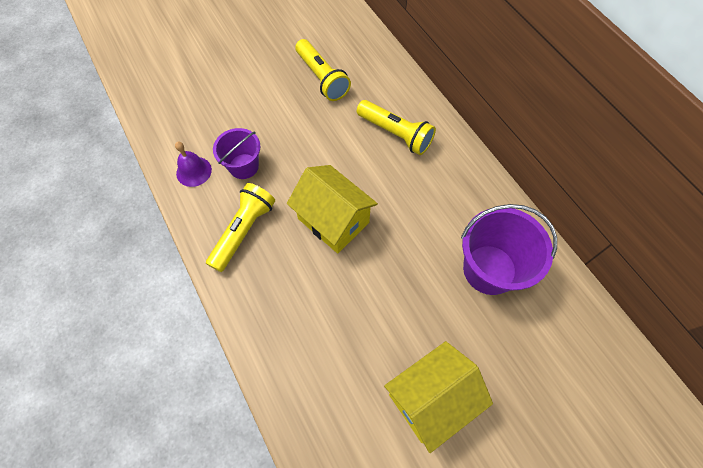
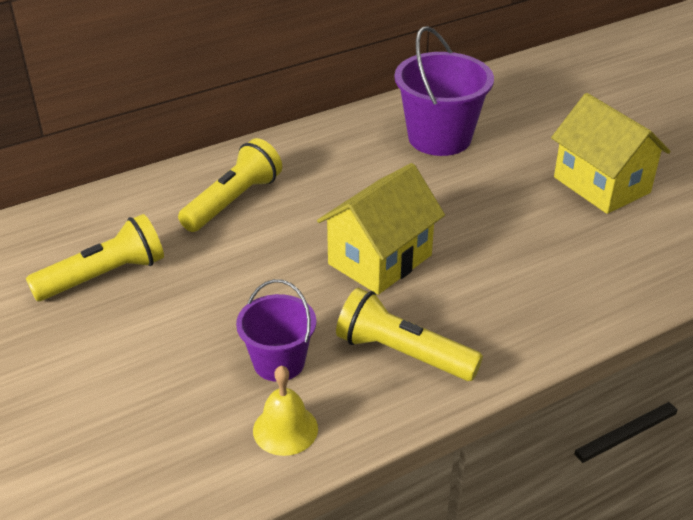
camera: 90 degrees left, 25 degrees down
(194, 171) = (285, 429): purple bell -> yellow bell

